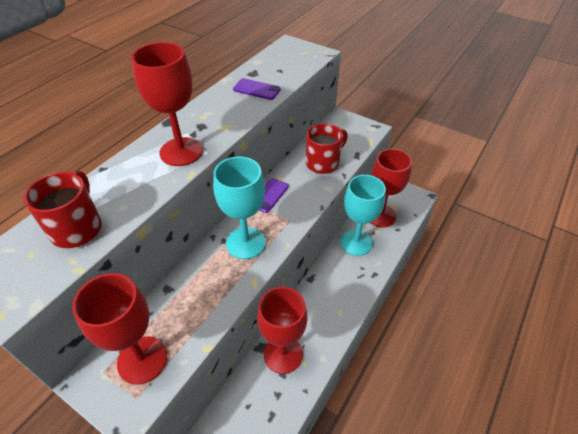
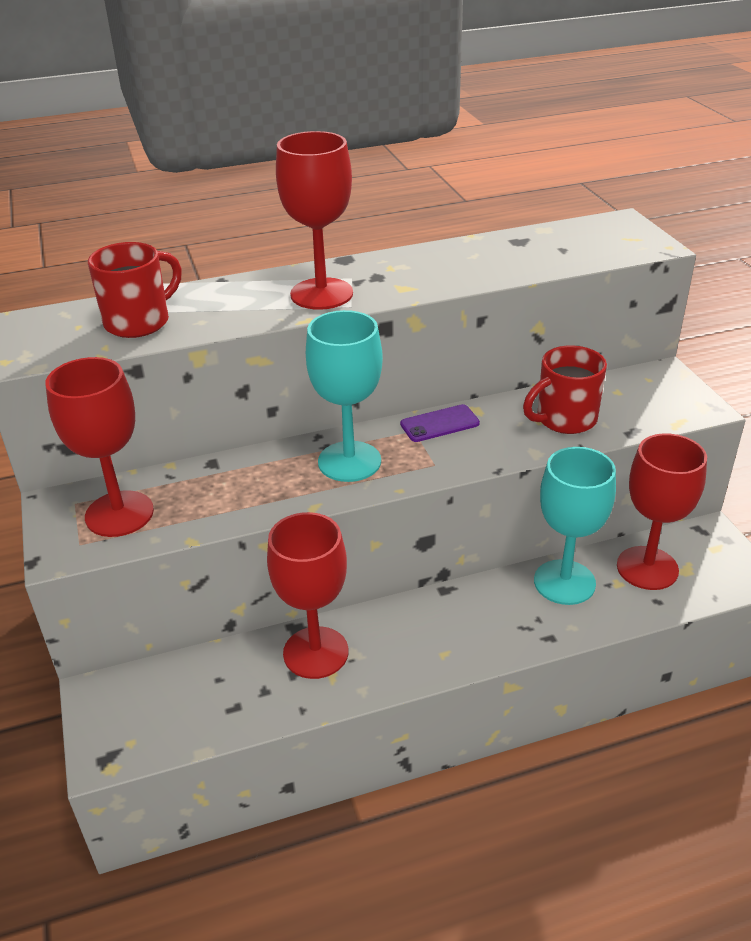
camera: 40 degrees right, 10 degrees down
(257, 89) = (499, 261): purple phone -> none
(323, 163) = (564, 419): red mug -> red mug turned 150 degrees clockwise

